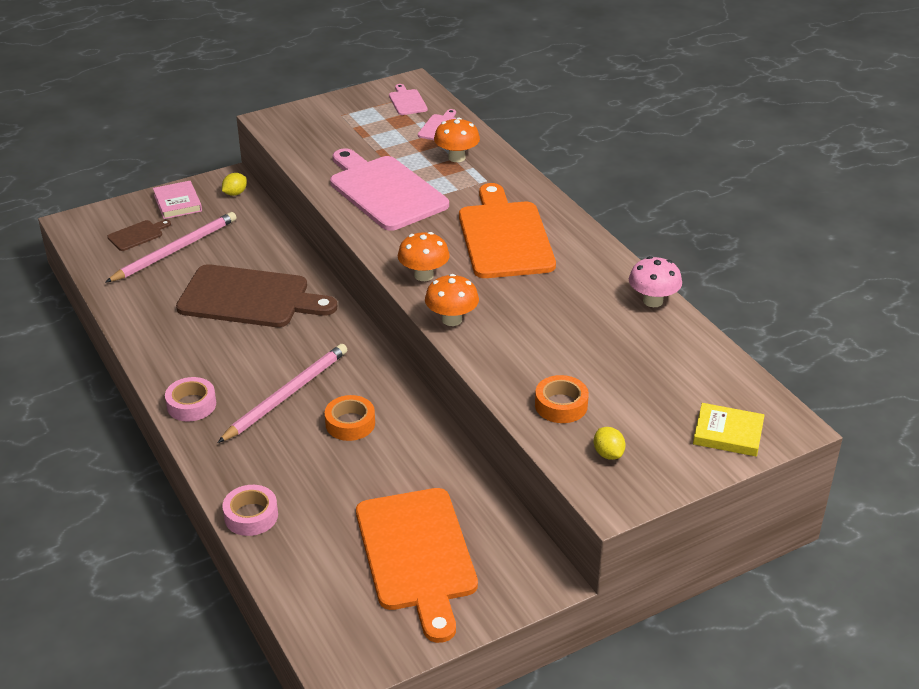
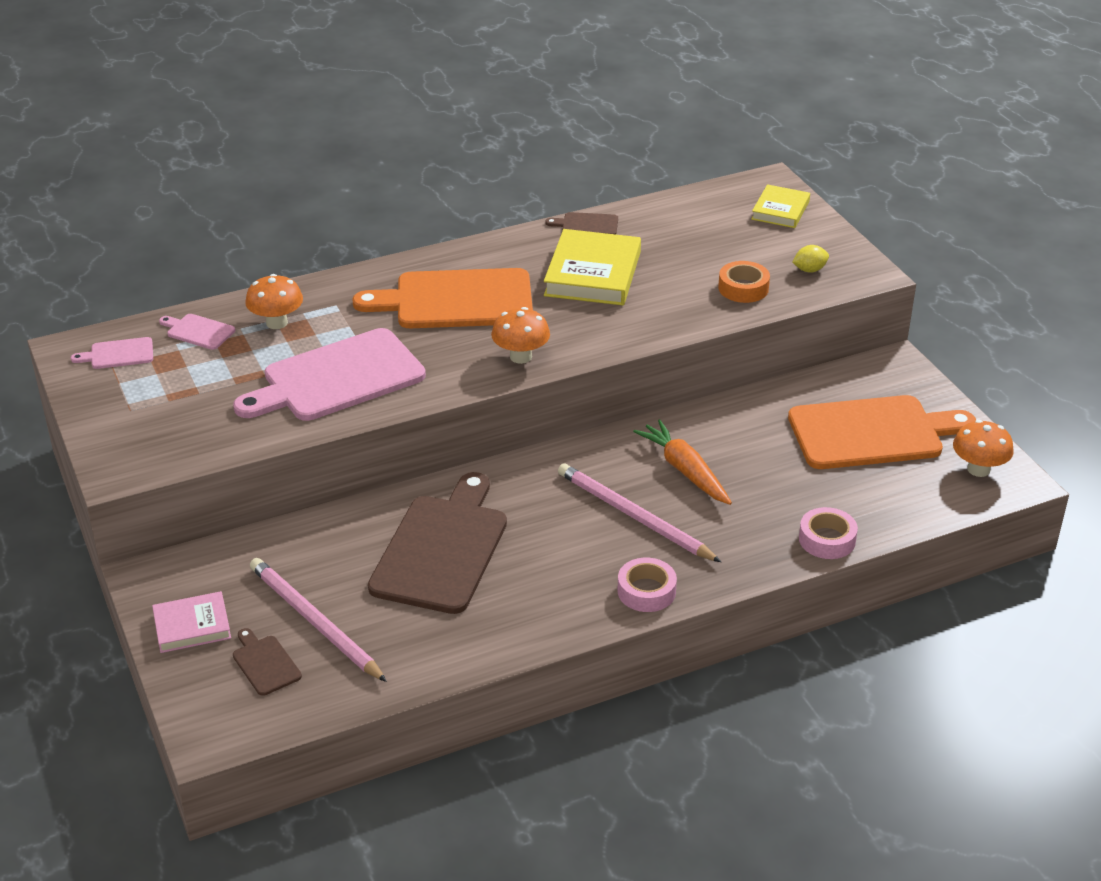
camera: 85 degrees left, 0 degrees up
(235, 193) = (186, 568): yellow lemon -> none
(350, 423) = (685, 470): orange tape -> orange carrot
(452, 319) = (604, 342): orange mushroom -> orange mushroom (978, 469)
(565, 308) = (593, 274): none -> yellow book
(653, 301) = (587, 225): pink mushroom -> brown cutting board

